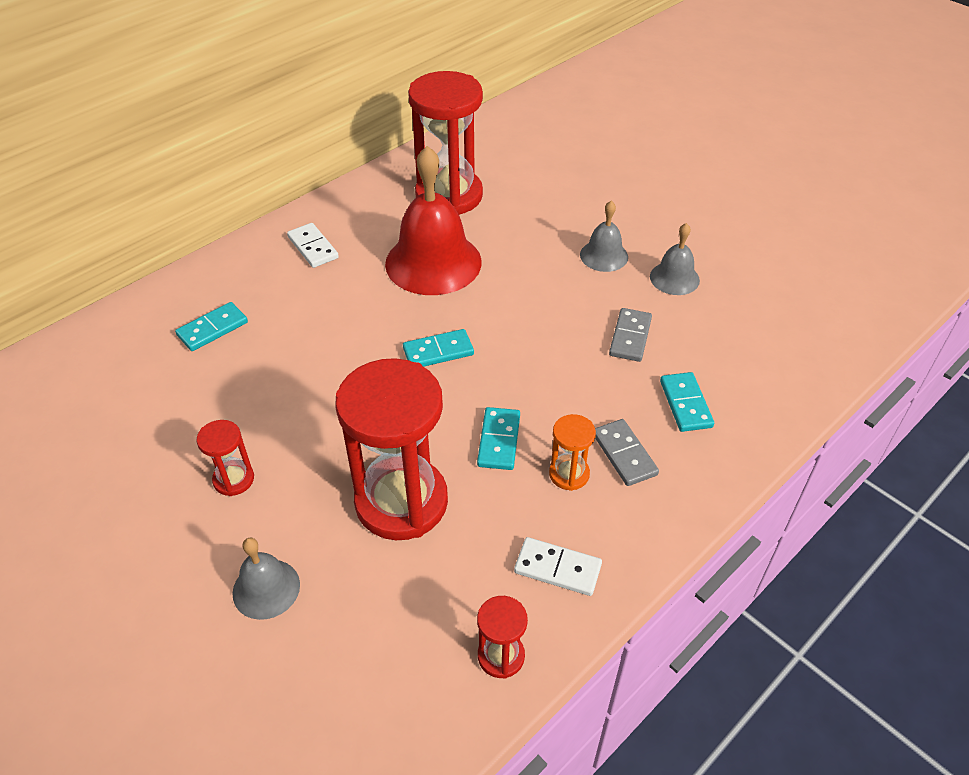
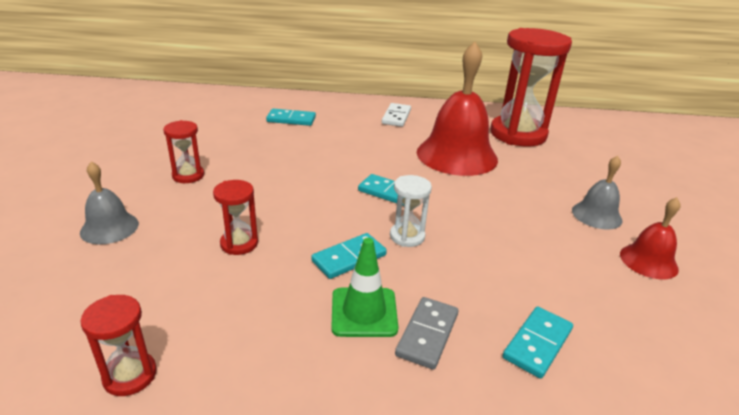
camera: 45 degrees right, 15 degrees down
(401, 502) = (239, 244): red hourglass -> red hourglass, size x0.45
(510, 385) = (407, 236): none -> white hourglass
(557, 568) = (256, 360): white domino -> none
(569, 474) = (364, 312): orange hourglass -> green traffic cone
(630, 337) = (548, 270): grey domino -> none
(674, 278) = (648, 261): grey bell -> red bell

